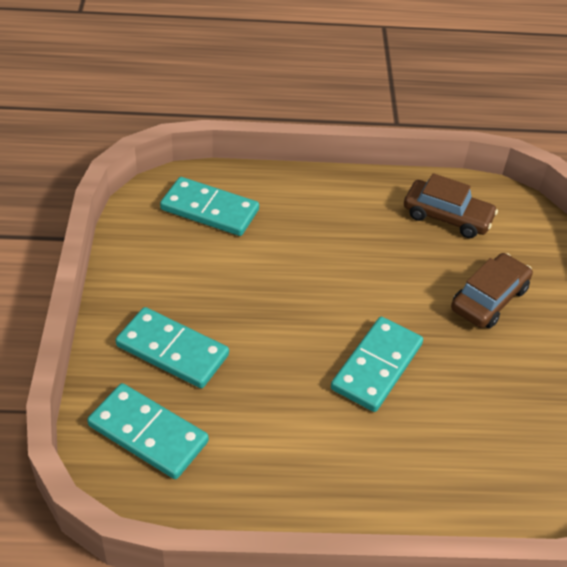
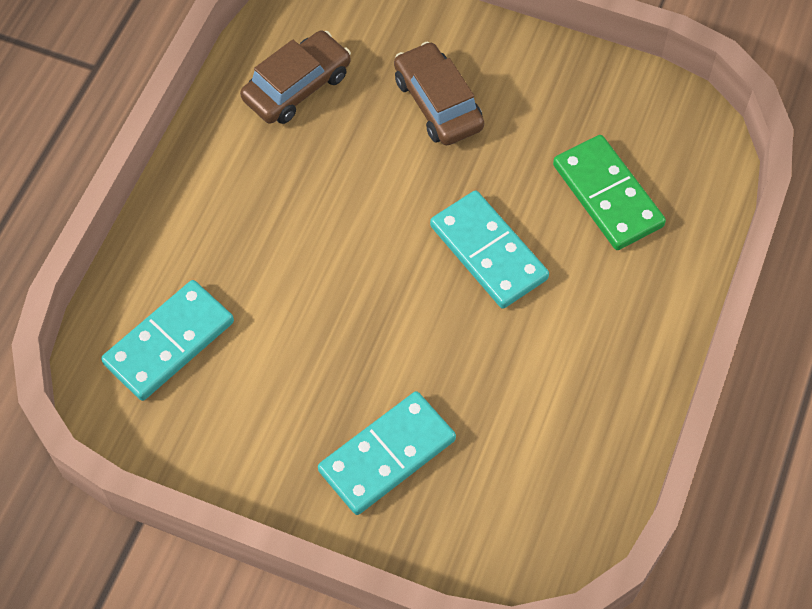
camera: 65 degrees left, 15 degrees up
(148, 434) = (495, 514): turquoise domino -> none
(479, 435) = (608, 195): none -> green domino

